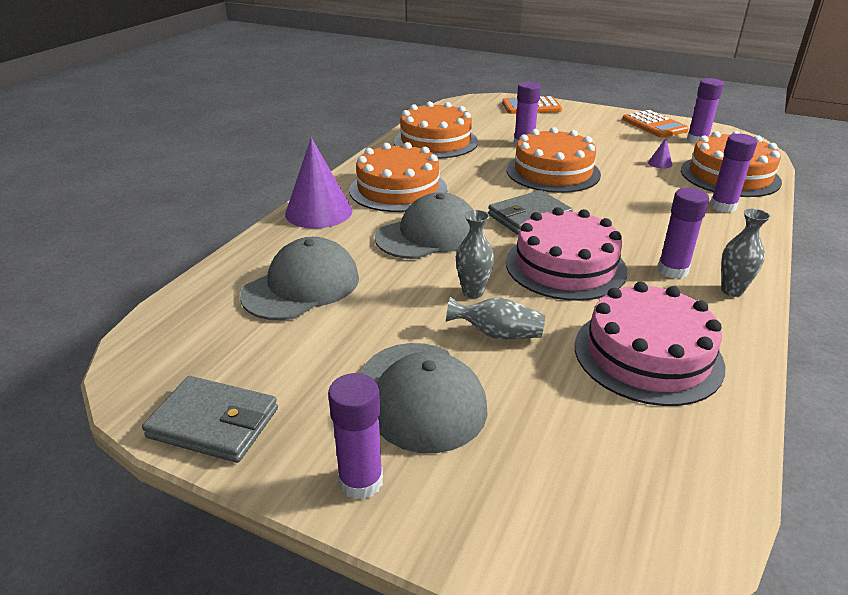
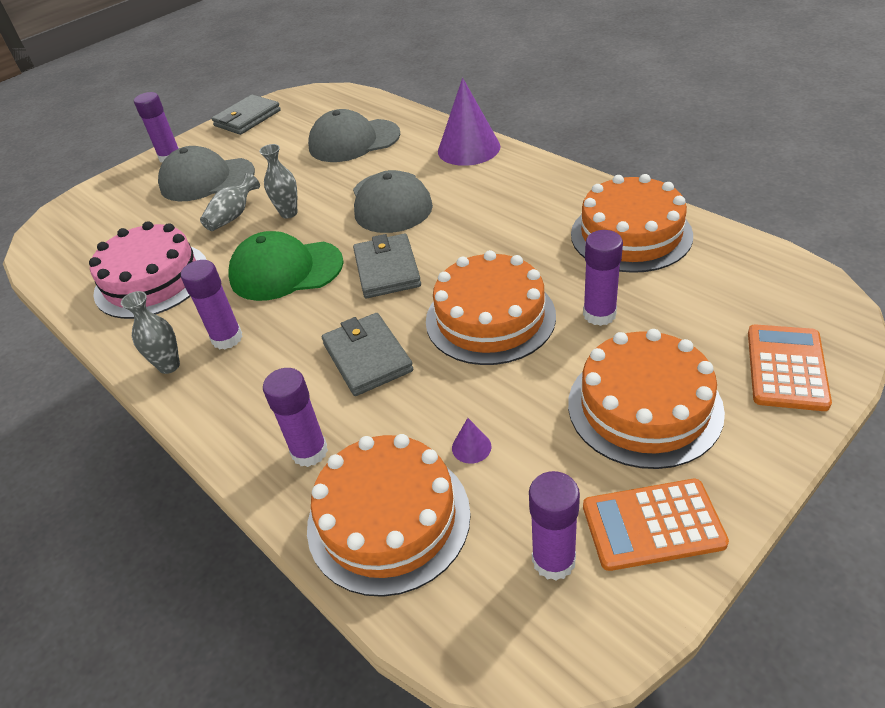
camera: 115 degrees right, 10 degrees up
(301, 286) = (354, 141): grey cap -> grey cap turned 105 degrees clockwise
(398, 189) = (496, 194): orange cake -> orange cake (644, 407)
(565, 266) = (286, 270): pink cake -> green cap
(628, 205) = (367, 357): none -> grey wallet

